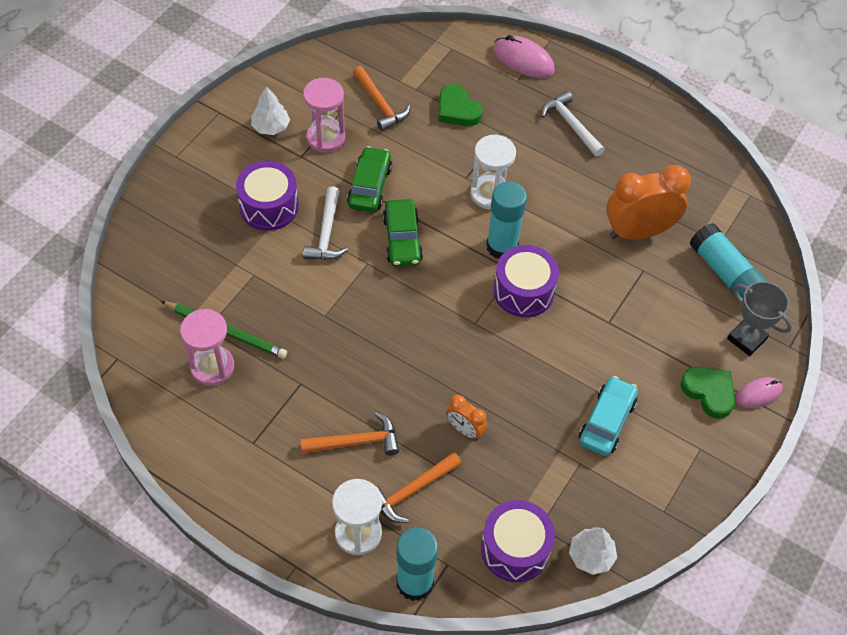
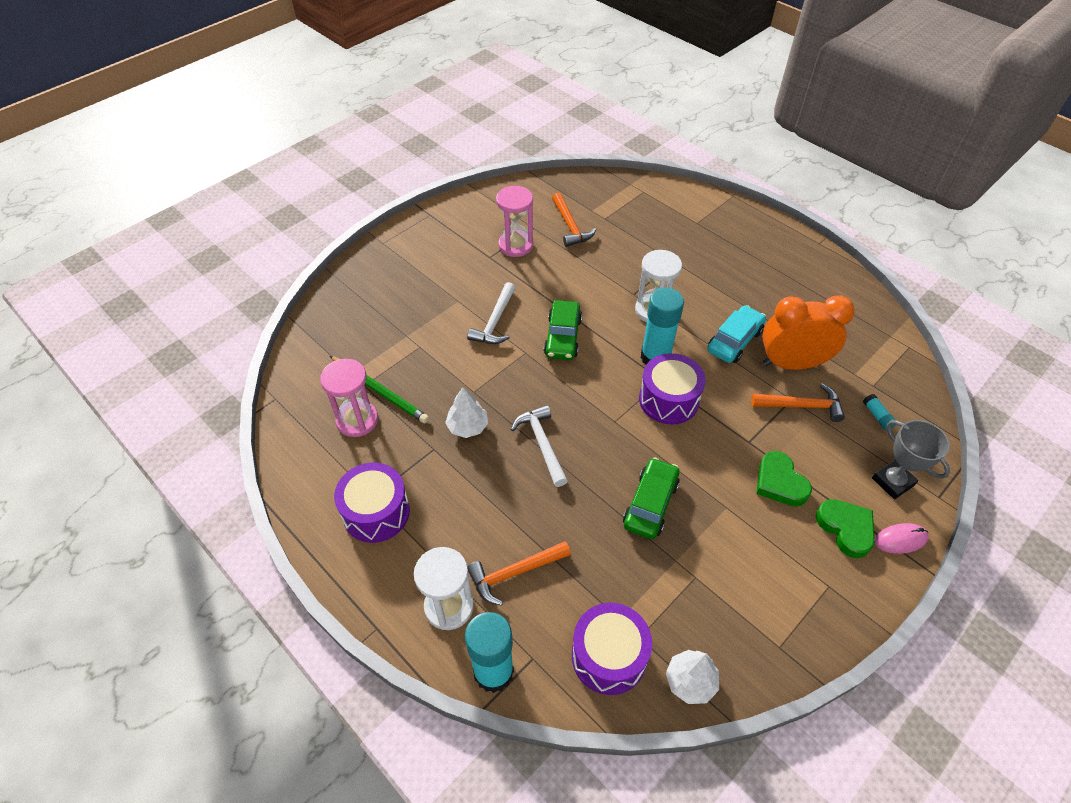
camera: 15 degrees right, 5 degrees down
(269, 206) = (450, 293): purple drum -> purple drum (376, 512)
(271, 127) = (470, 231): white tree -> white tree (467, 426)
(356, 442) = (471, 513): orange hammer -> orange hammer (801, 406)
(370, 186) = (544, 289): green car -> green car (650, 504)
(457, 110) = (638, 239): green heart -> green heart (779, 482)
(465, 430) = (582, 521): orange clock -> none
(523, 60) = (706, 207): pink mouse -> none
(571, 125) = (741, 264): white hammer -> white hammer (542, 444)
(607, 421) = (731, 539): turquoise car -> turquoise car (734, 341)
(726, 275) = (877, 416): turquoise glue stick -> turquoise glue stick, size x0.42

